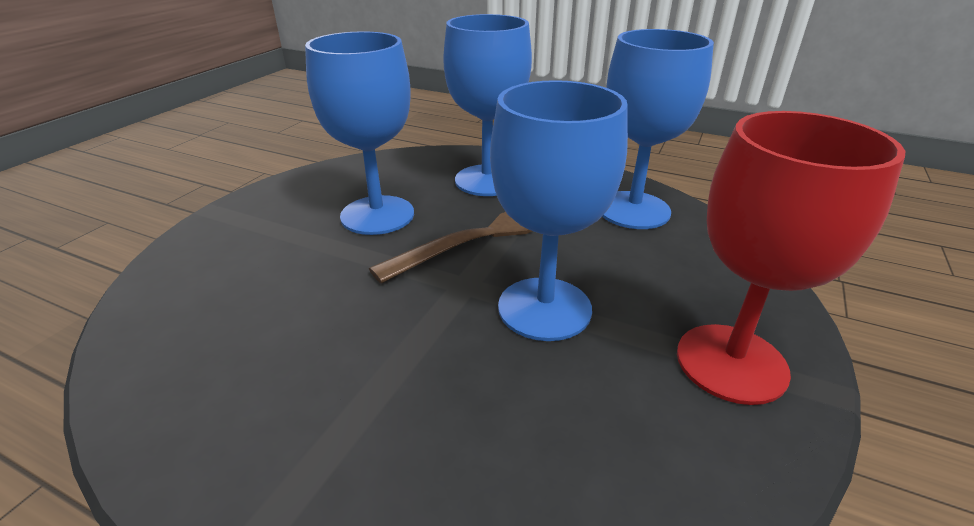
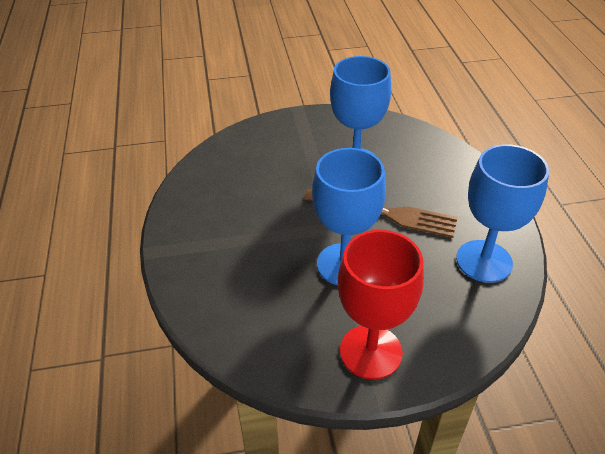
camera: 55 degrees right, 10 degrees up
(487, 180) = (440, 182): blue goblet -> none

